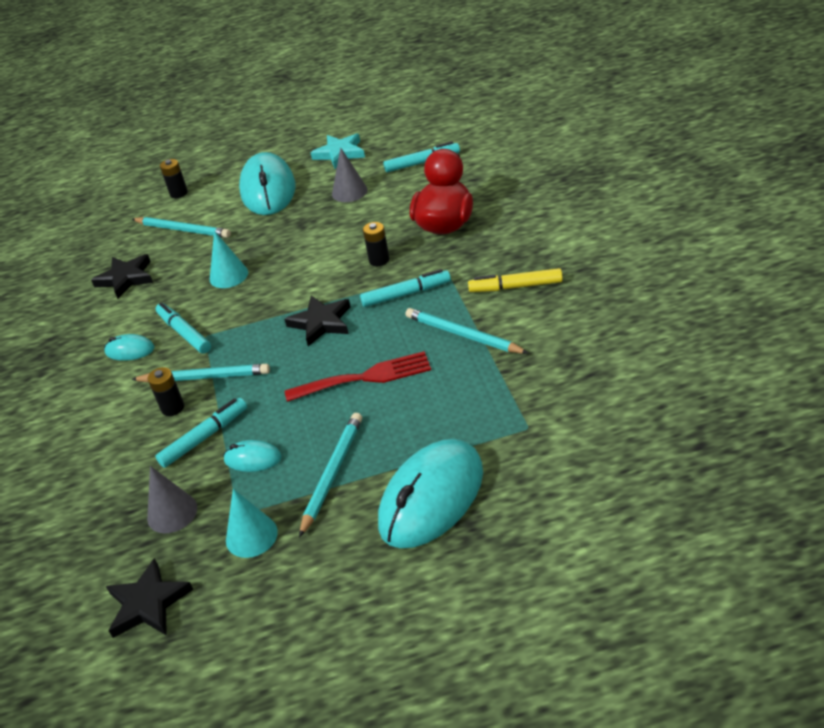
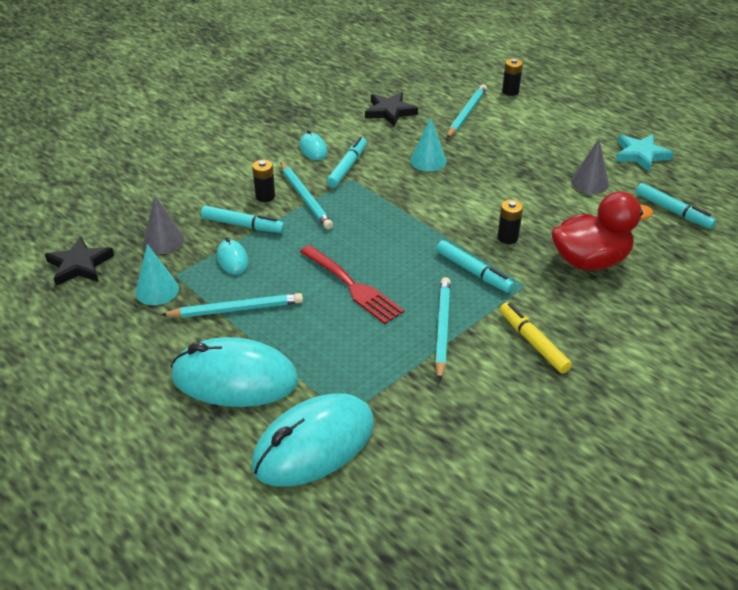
camera: 55 degrees right, 0 degrees up
(183, 230) = (466, 113): turquoise pencil -> turquoise pencil turned 150 degrees counterclockwise
(268, 190) = (553, 135): turquoise mouse -> turquoise mouse (314, 445)
(321, 323) = (404, 235): black star -> none

